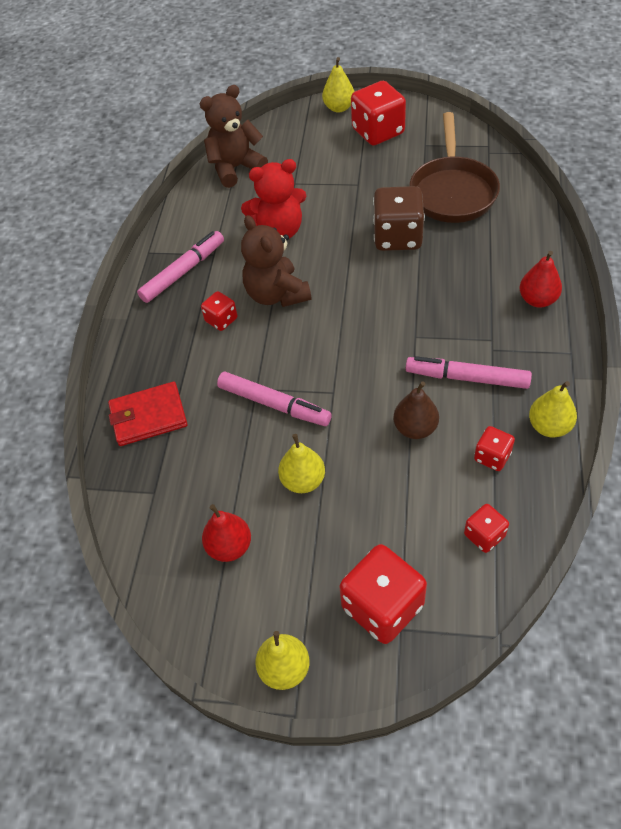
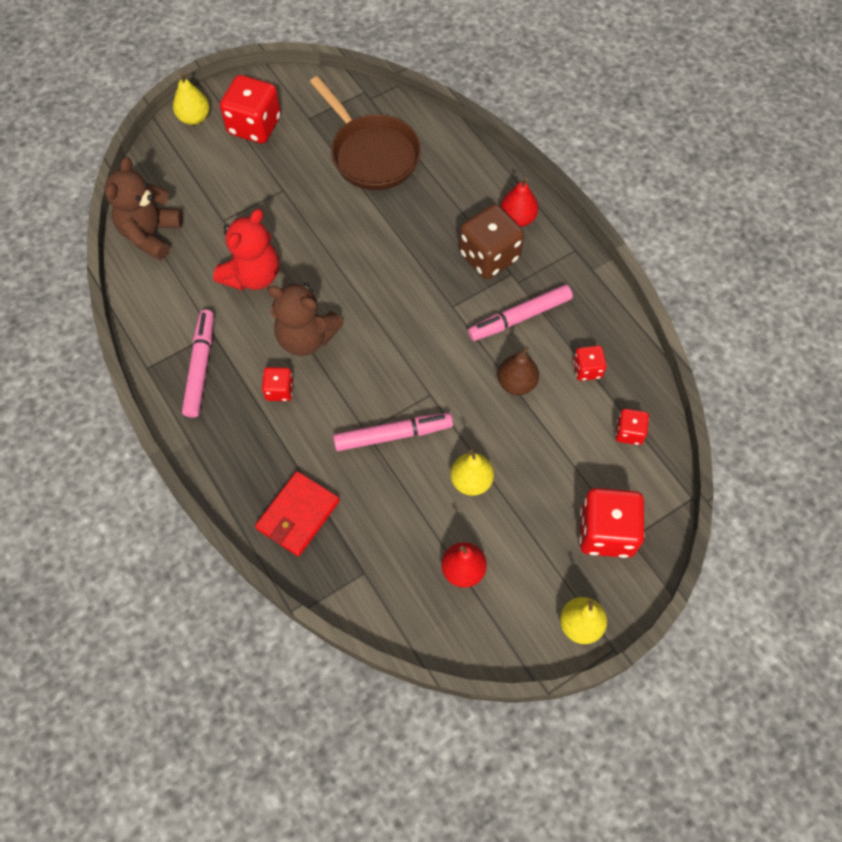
camera: 45 degrees left, 10 degrees up
(397, 237) = (362, 223): brown dice -> brown dice (489, 256)
(549, 426) = (606, 320): yellow pear -> none

